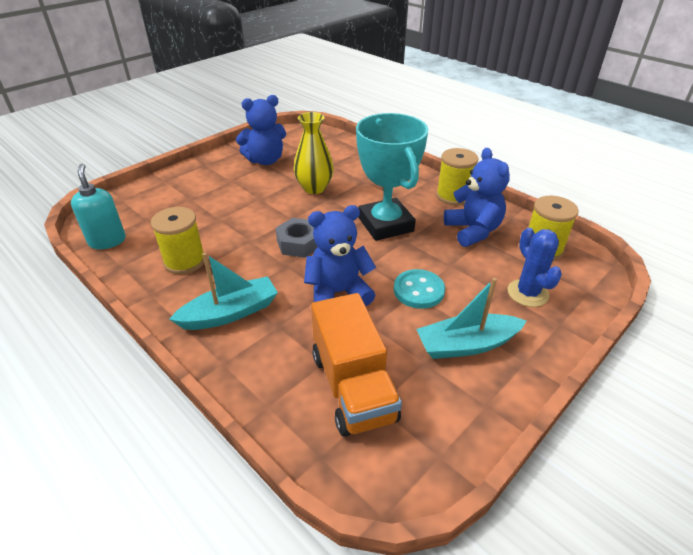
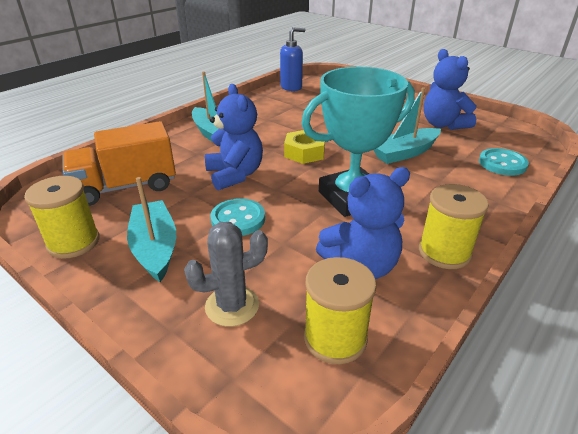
camera: 85 degrees right, 5 degrees down
(107, 241) = (291, 87): turquoise soap dispenser -> blue soap dispenser
(185, 261) = (272, 112): yellow spool -> yellow spool (73, 242)
(299, 243) = (304, 152): grey nut -> yellow nut
(314, 188) = (405, 153): yellow vase -> turquoise boat
(341, 151) = (502, 164): none -> turquoise button
(527, 293) = (232, 306): blue cactus -> grey cactus

